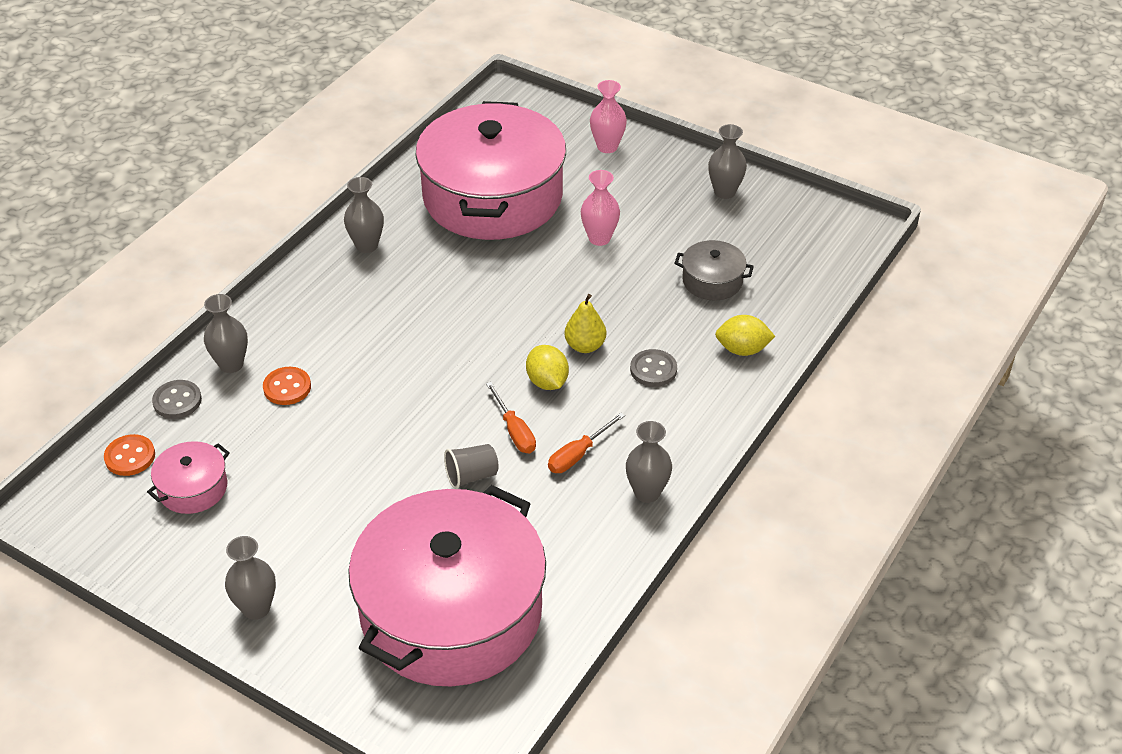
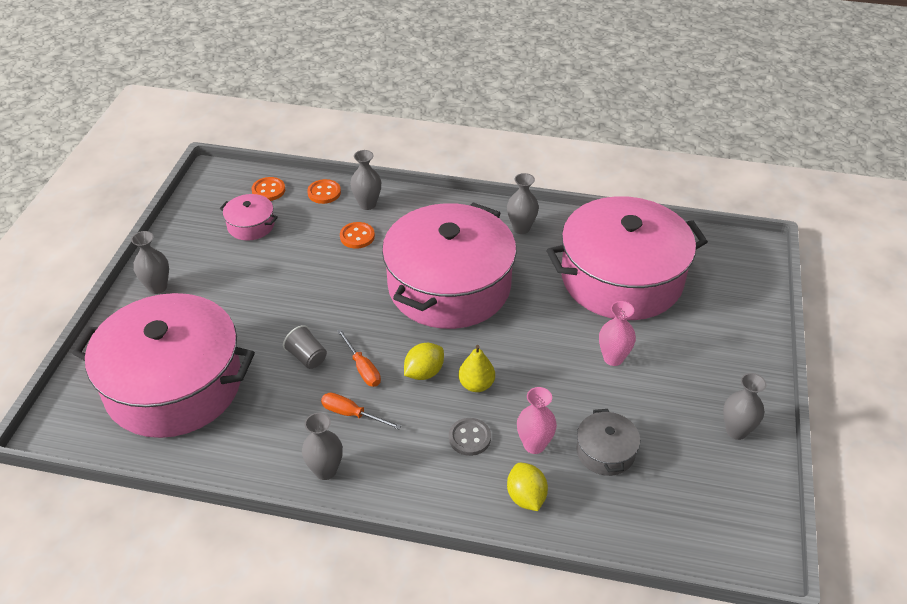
camera: 70 degrees right, 0 degrees up
(177, 401) = (324, 193): grey button -> orange button
(425, 328) = (449, 286): none -> pink pot
(514, 431) = (362, 368): orange screwdriver -> orange screwdriver turned 75 degrees counterclockwise
(607, 147) = (738, 330): pink vase -> pink vase (534, 445)

